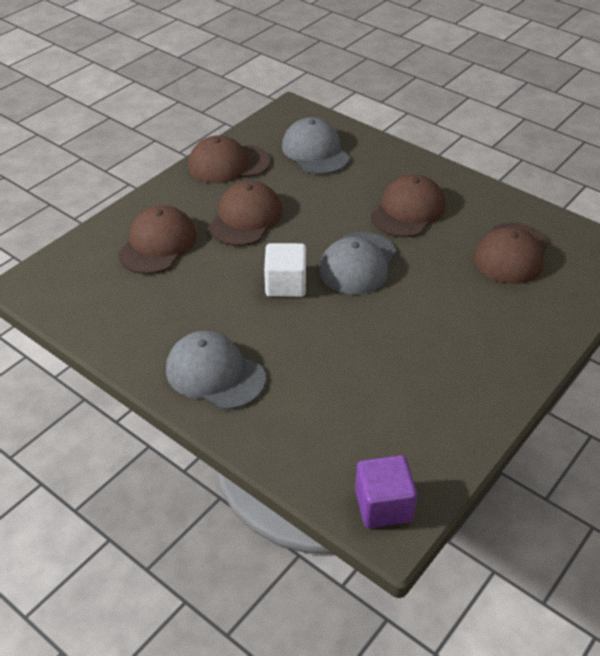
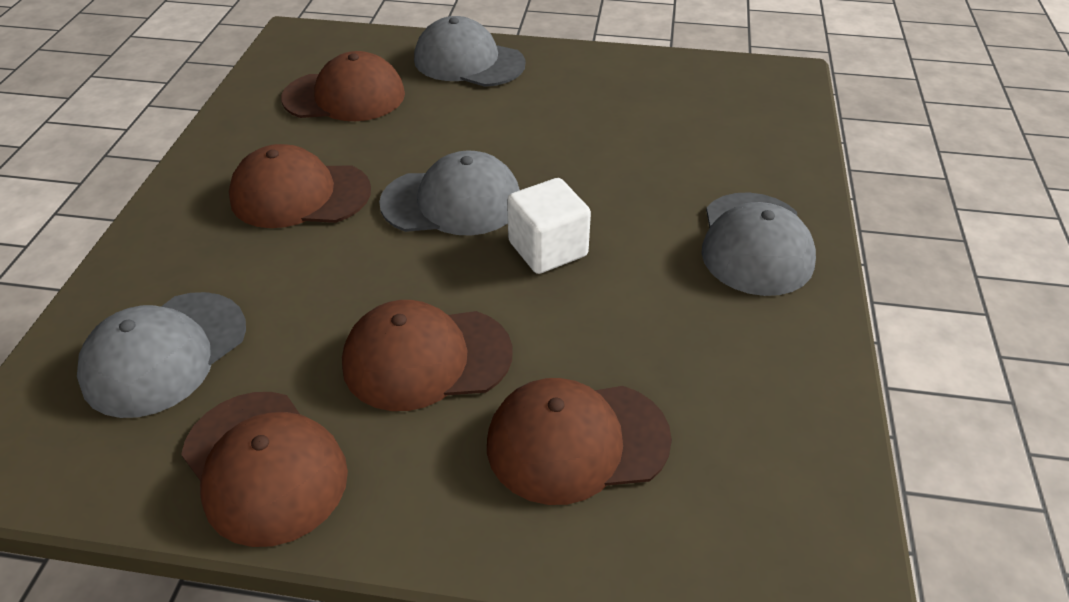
camera: 120 degrees left, 0 degrees up
(383, 505) = (772, 83): purple cube -> none
(529, 328) = (468, 61): none -> grey cap

